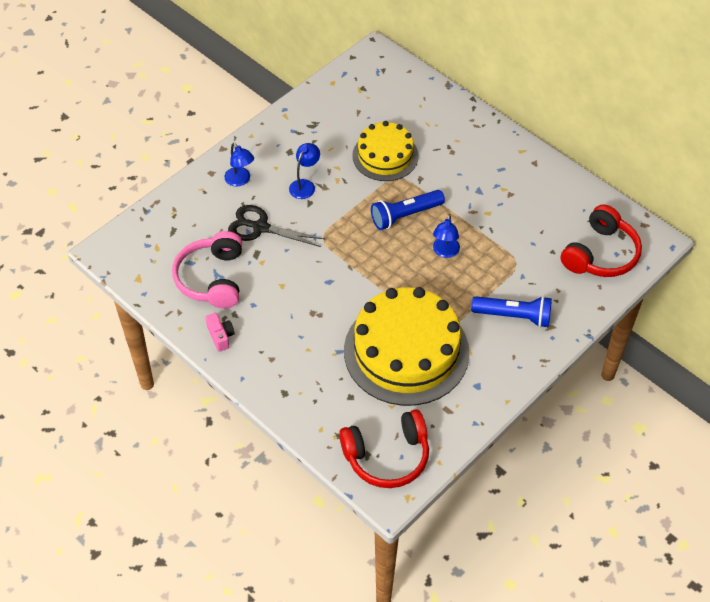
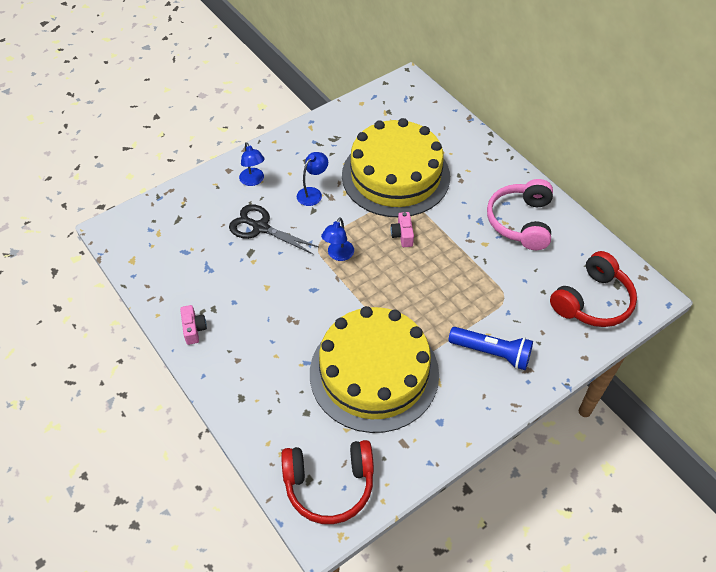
camera: 10 degrees right, 0 degrees up
(212, 278) = (201, 270): pink headphones -> pink headphones (521, 222)
(385, 156) = (395, 176): yellow cake -> yellow cake, size x1.69
(405, 215) = (402, 235): blue flashlight -> pink camera
(445, 252) = (434, 276): blue lamp -> blue lamp (338, 255)

